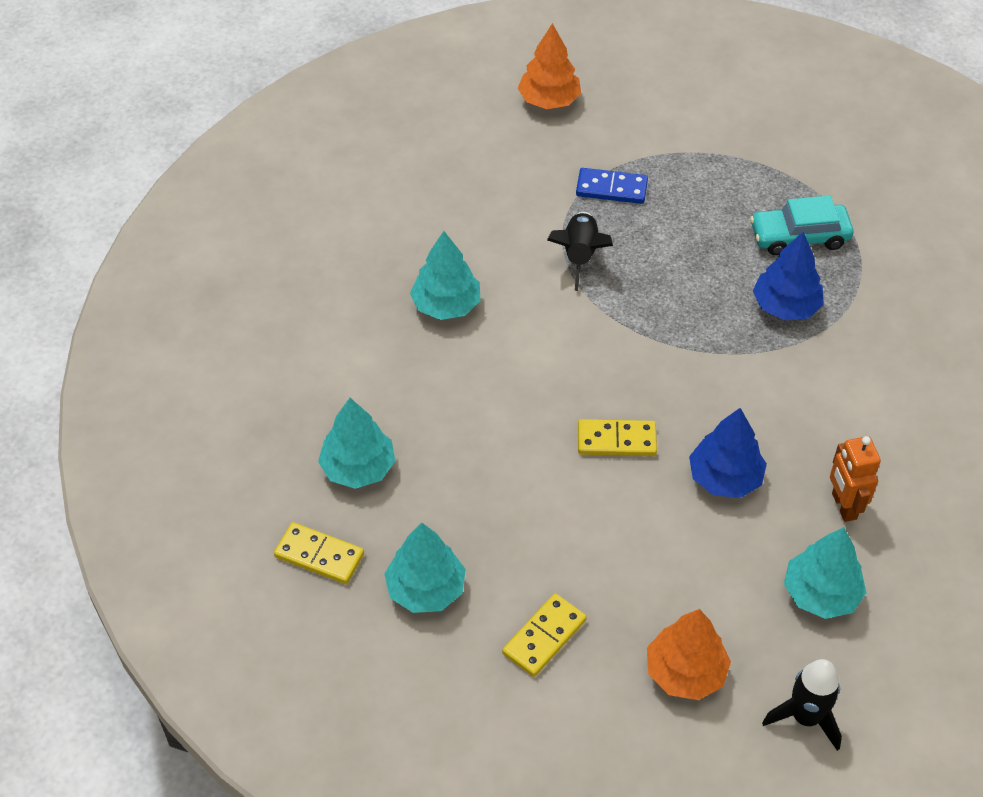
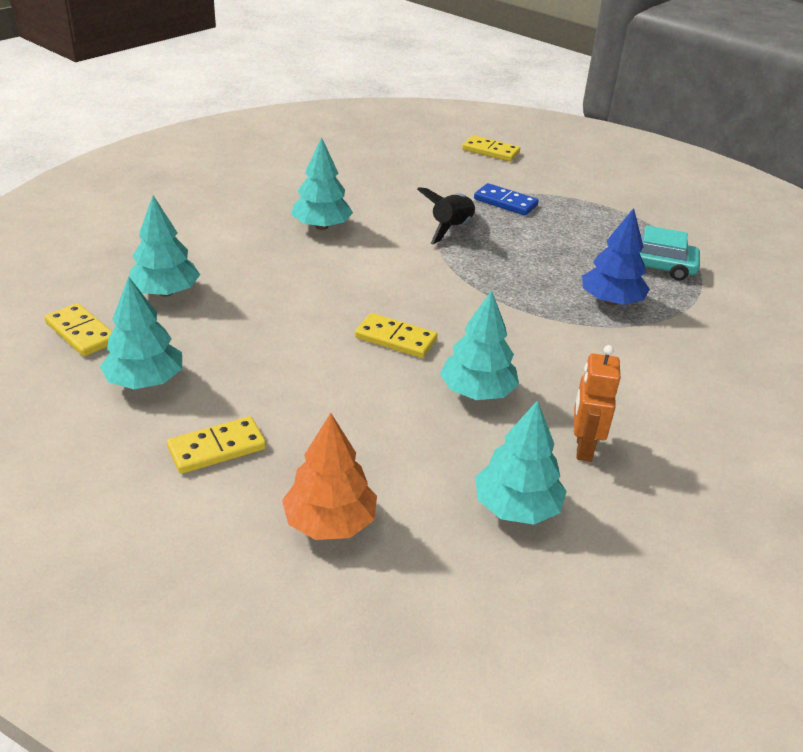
camera: 20 degrees right, 15 degrees down
(549, 100) = (490, 151): orange tree -> yellow domino
(724, 478) = (477, 392): blue tree -> turquoise tree
(805, 717) = (429, 608): black rocket -> none

